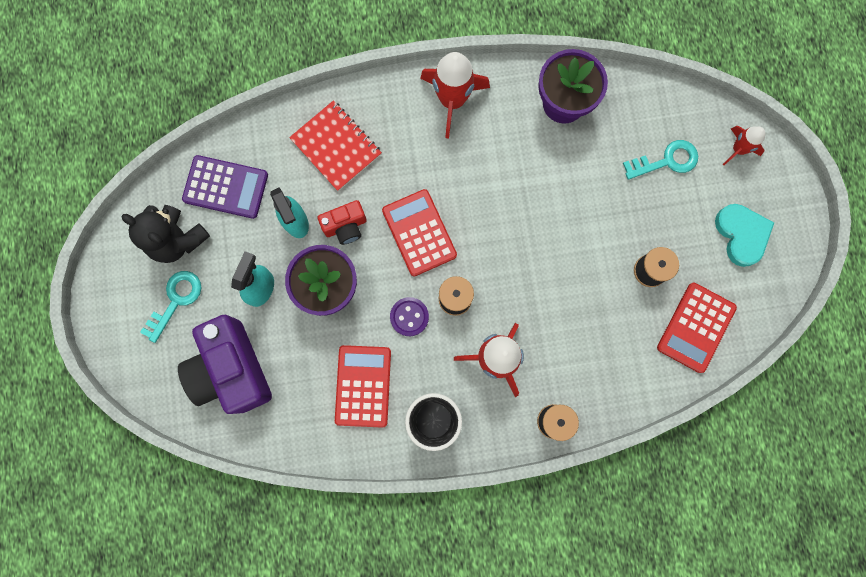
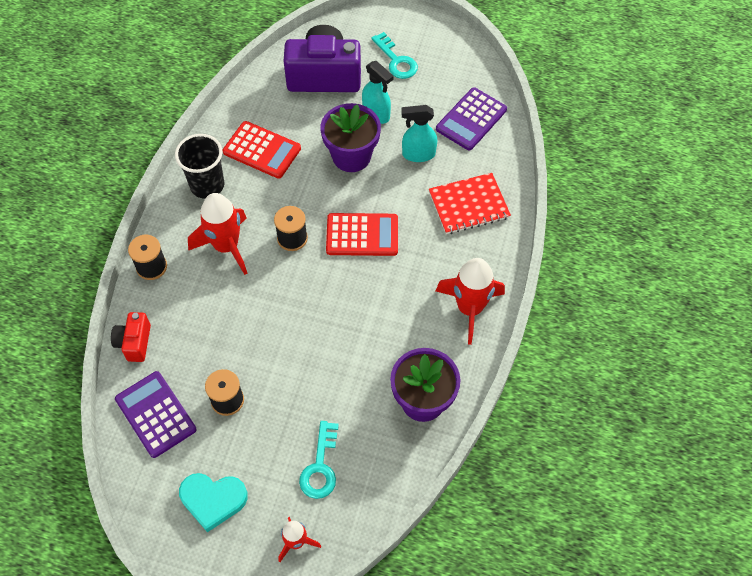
camera: 115 degrees right, 20 degrees down
(177, 240) = (443, 76): black teddy bear -> none
(345, 226) = (396, 186): red camera -> red camera (134, 343)
(409, 317) = (296, 201): purple button -> none
(696, 327) = (155, 414): red calculator -> purple calculator

